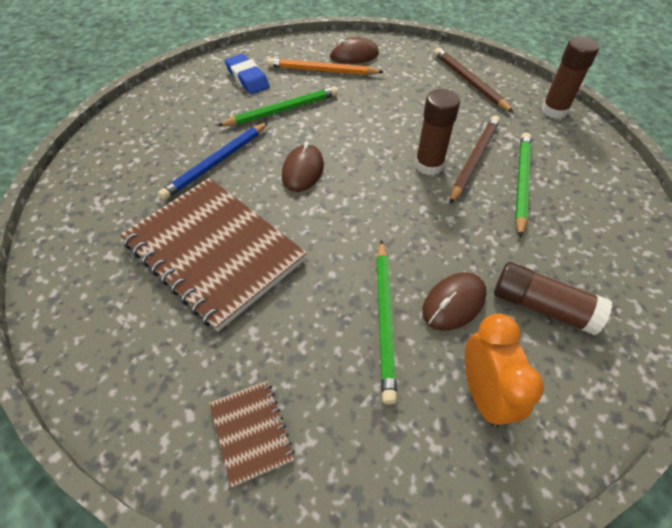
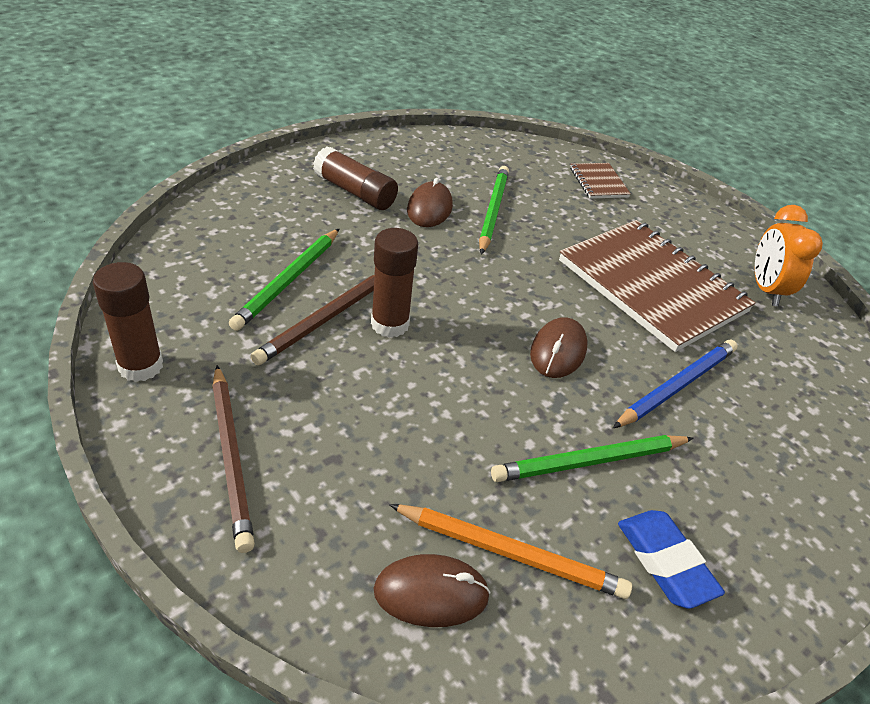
camera: 175 degrees left, 10 degrees down
(454, 303) = (429, 208): brown mouse -> brown mouse turned 45 degrees counterclockwise
(483, 394) = (434, 165): orange clock -> orange clock (766, 290)

